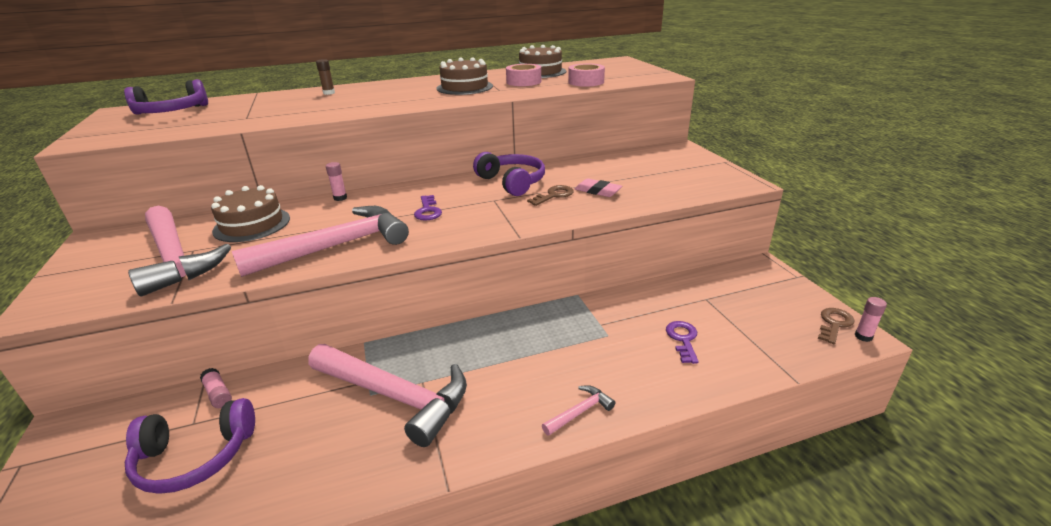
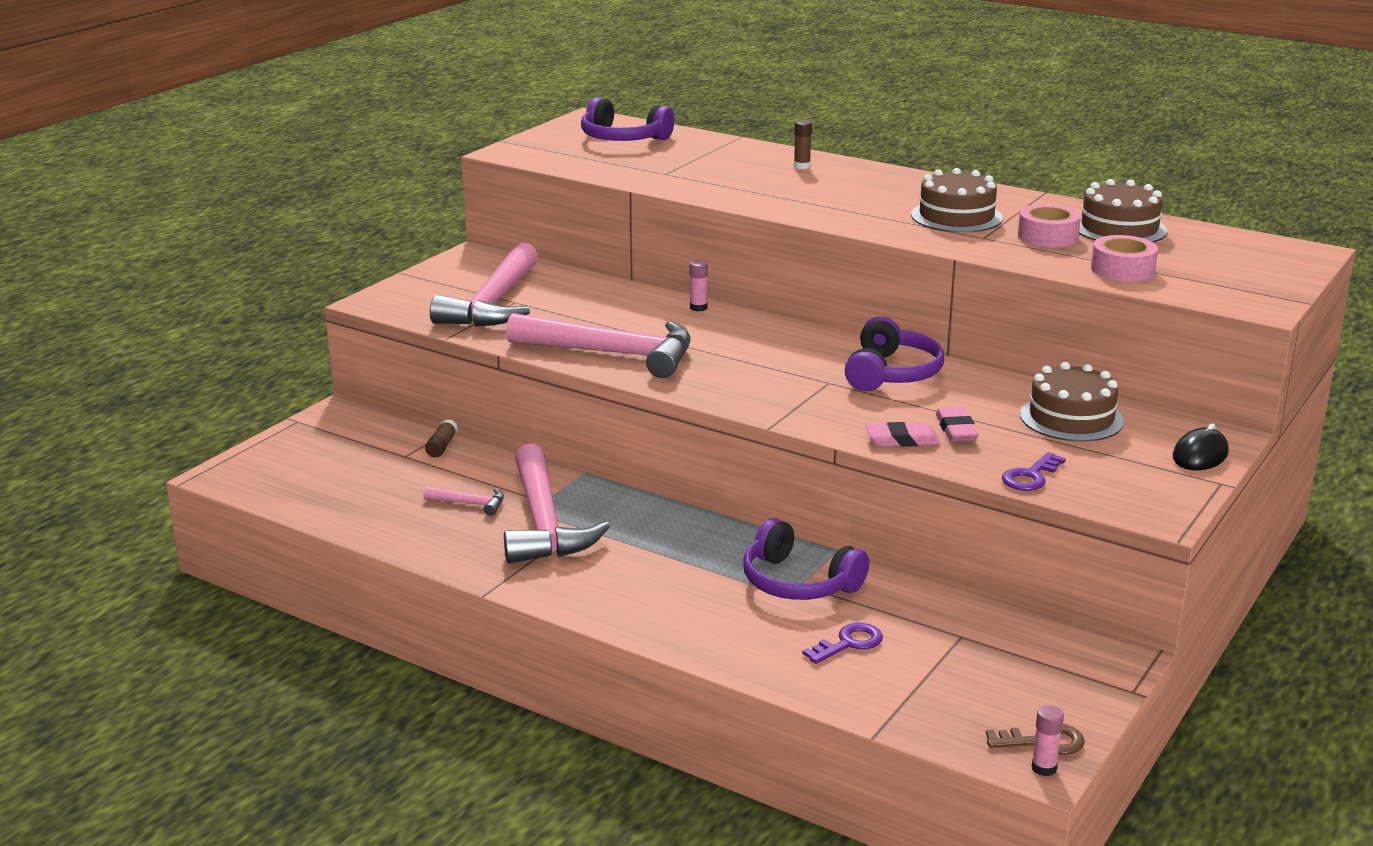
camera: 50 degrees right, 5 degrees down
(195, 457) = (380, 477): purple headphones -> purple headphones (798, 582)
(218, 394) = (442, 446): pink glue stick -> brown glue stick
(252, 224) = (587, 299): brown cake -> brown cake (1071, 418)
(428, 211) = (745, 361): purple key -> purple key (1030, 476)
(554, 195) = (898, 409): brown key -> none
(579, 412) = (647, 621): pink hammer -> pink hammer (470, 504)
(590, 207) = (902, 440): none -> pink eraser
(692, 156) = (1200, 455): none -> black mouse

